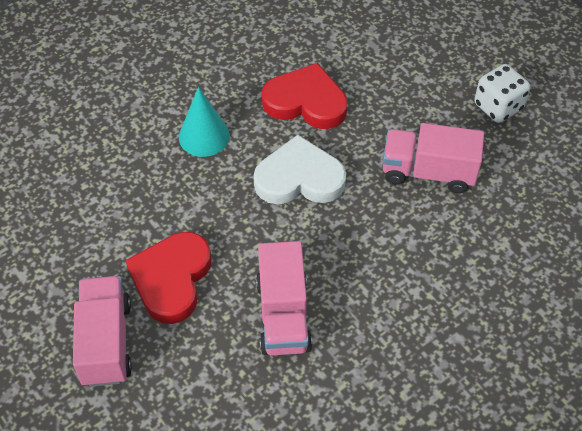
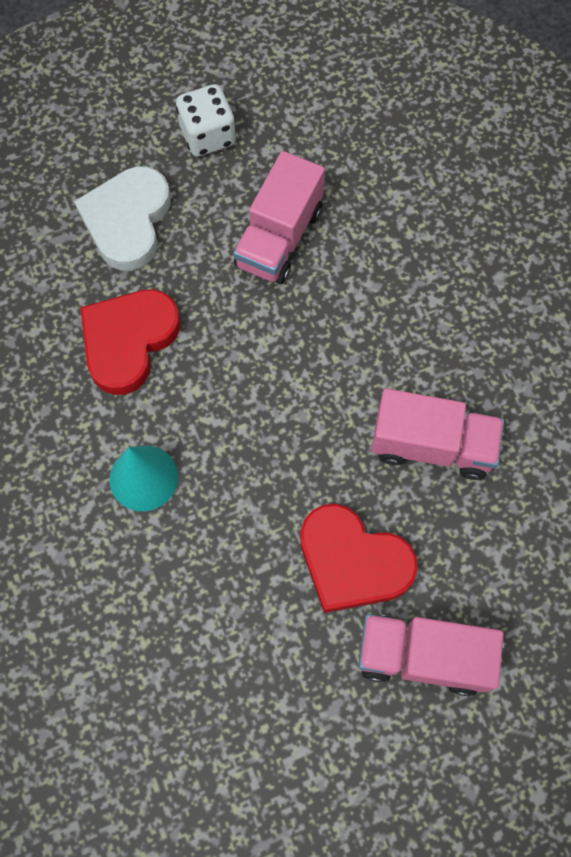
camera: 75 degrees left, 15 degrees up
(299, 178) = (245, 379): white heart -> white heart (127, 221)

